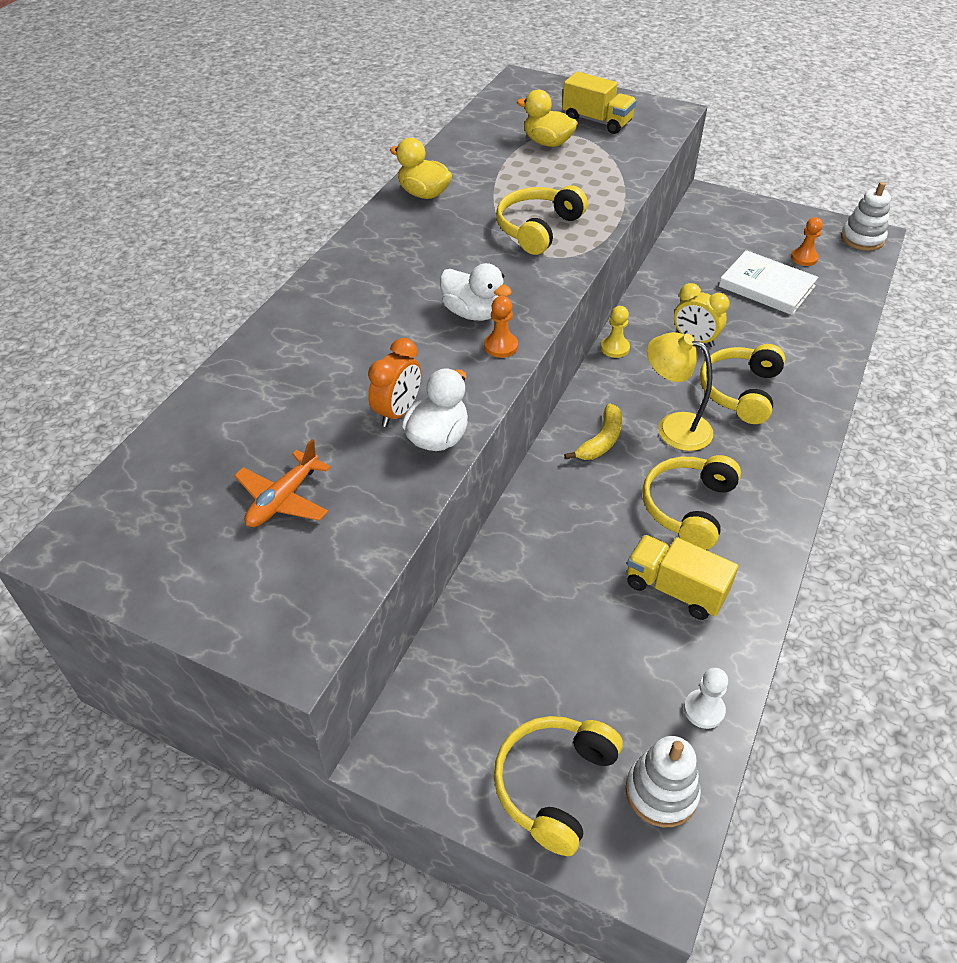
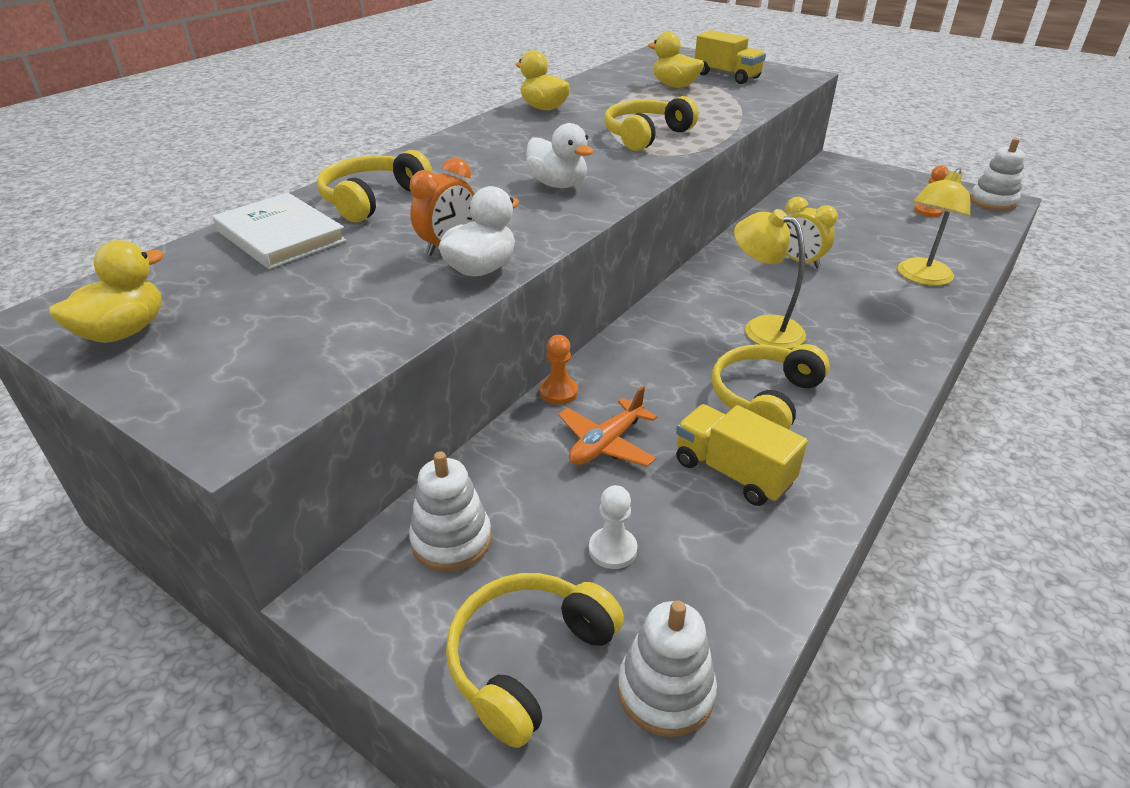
camera: 10 degrees right, 10 degrees down
(146, 558) = (124, 332): none -> yellow duck
(283, 499) = (293, 300): orange plane -> orange plane (606, 444)
(462, 690) = (451, 540): none -> white stacking toy
(501, 346) = (576, 209): orange pawn -> orange pawn (558, 392)
(601, 441) = (680, 332): yellow banana -> none
(615, 348) = (714, 261): yellow pawn -> none
(704, 710) = (742, 603): white pawn -> white pawn (612, 549)
(740, 391) = (842, 306): yellow headphones -> yellow headphones (372, 199)
(766, 286) = (885, 228): white book -> white book (280, 236)
(805, 347) = (921, 277): none -> yellow lamp

